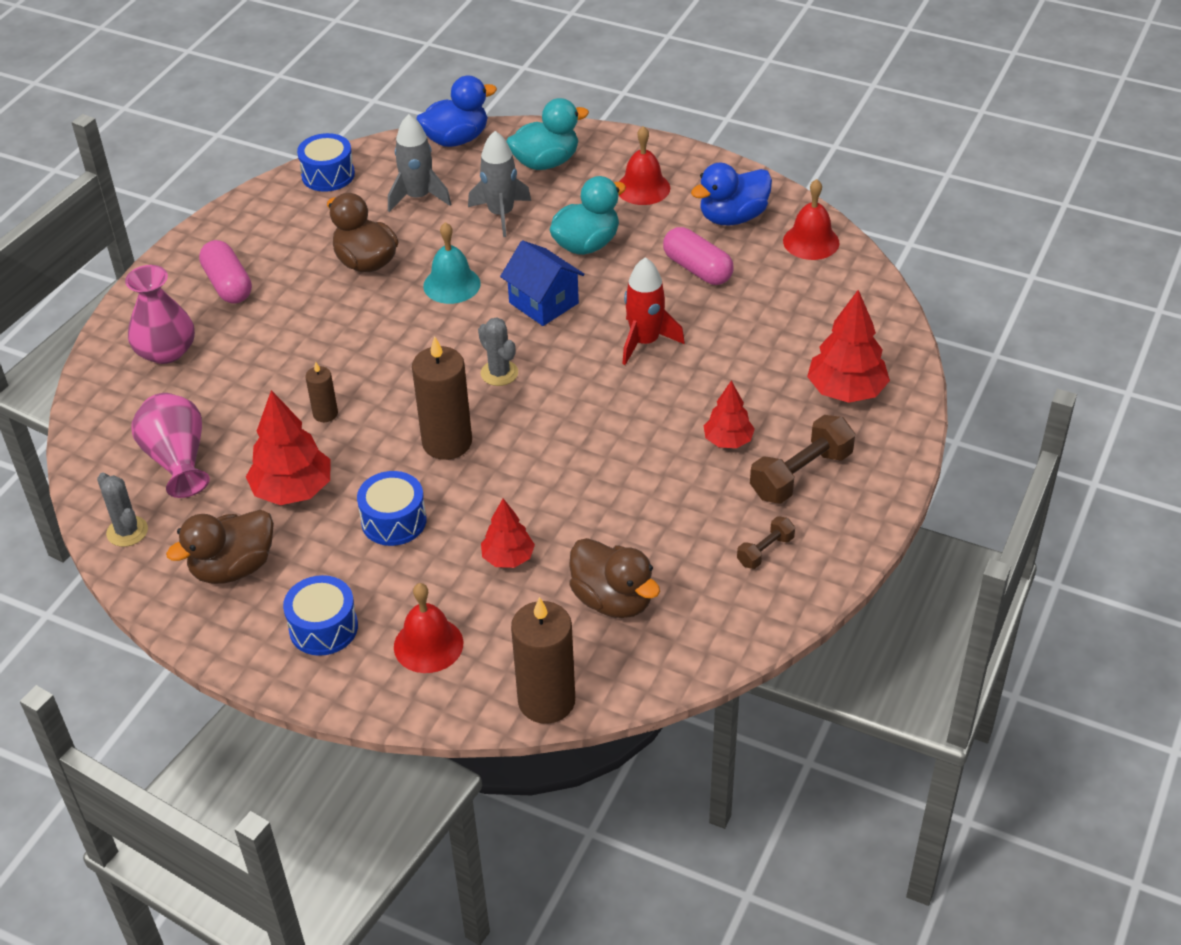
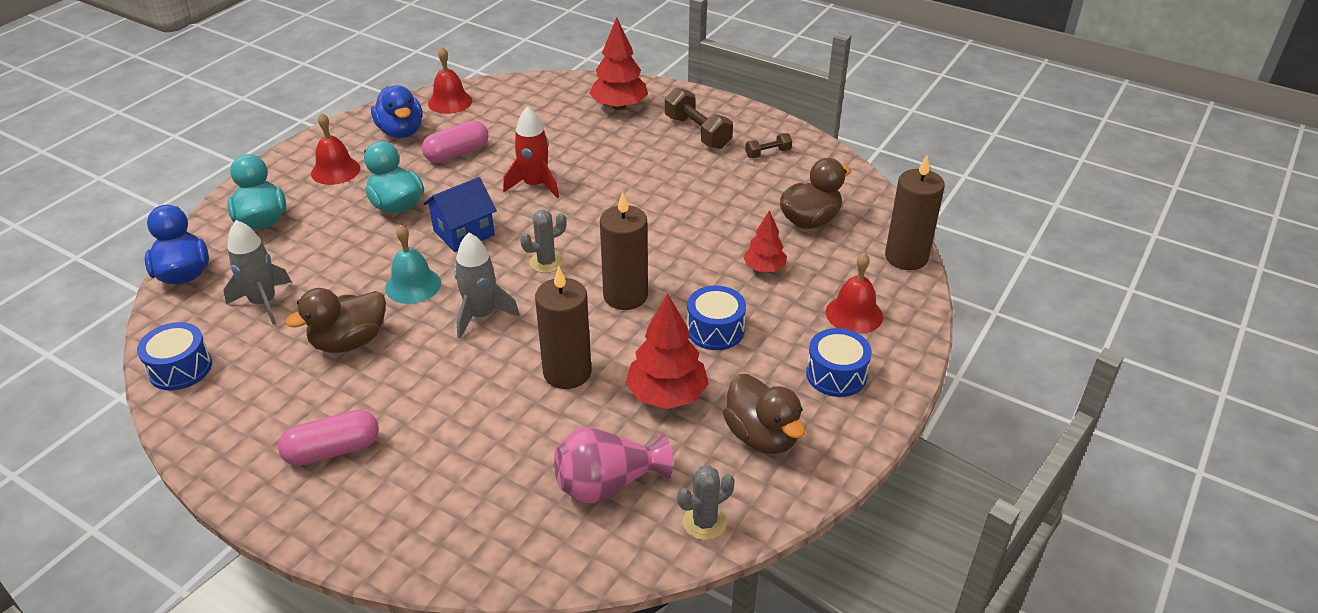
camera: 85 degrees left, 5 degrees down
(166, 351) = (427, 502): pink vase -> none
(325, 414) = (567, 372): brown candle -> brown candle, size x1.96
(501, 214) = (324, 251): grey rocket -> grey rocket (481, 315)
(728, 441) = (657, 158): red tree -> none
(765, 551) = (768, 153): brown dumbbell -> brown dumbbell turned 75 degrees counterclockwise

